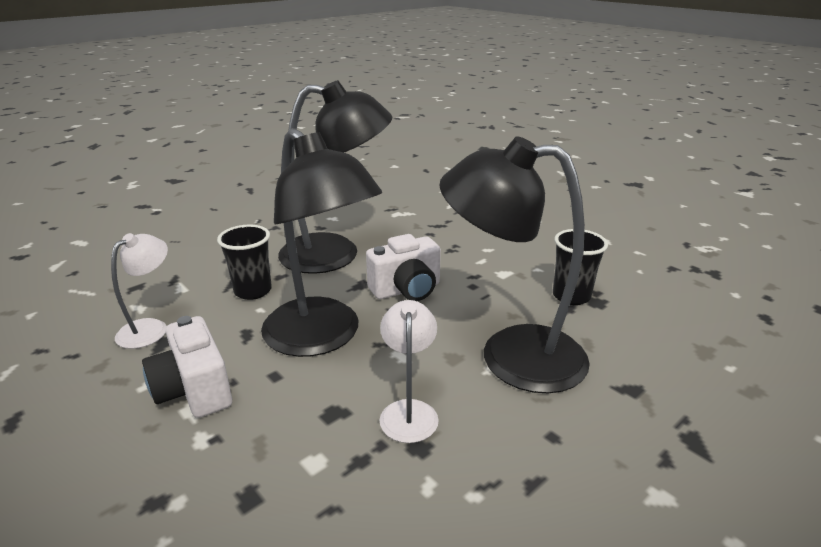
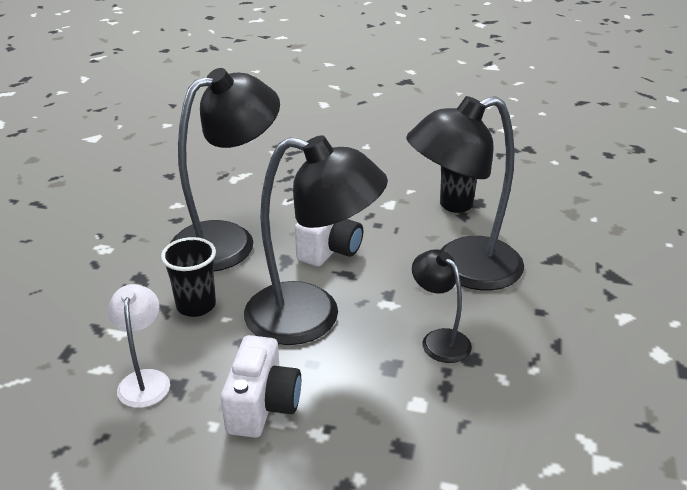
camera: 35 degrees left, 5 degrees up
(194, 390) = (262, 406): white camera -> white camera turned 105 degrees counterclockwise
(409, 411) = (439, 339): white lamp -> black lamp

